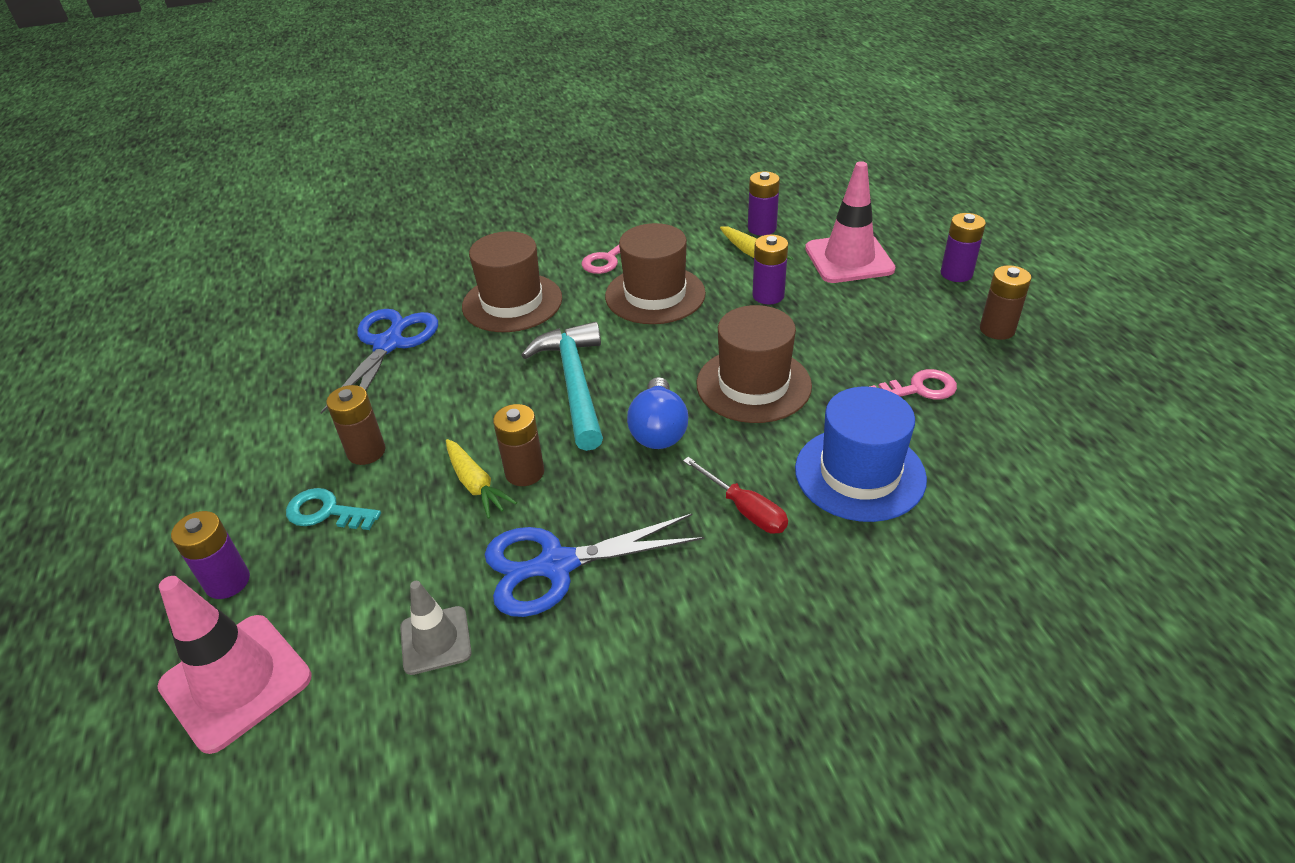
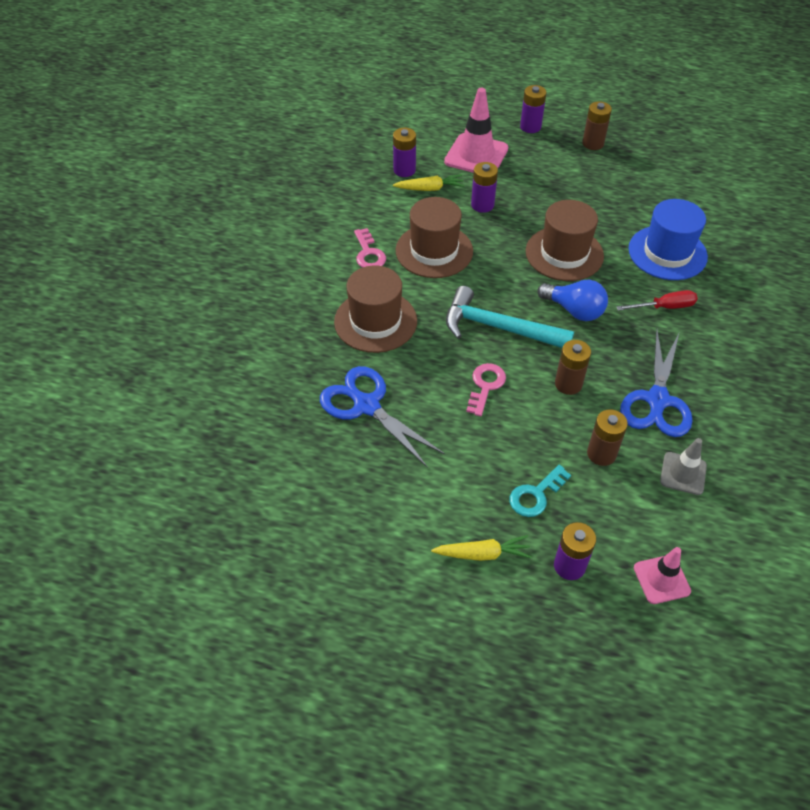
camera: 60 degrees left, 10 degrees up
(236, 681) = (661, 579): pink traffic cone -> pink traffic cone, size x0.58
(366, 452) = (487, 456): brown battery -> brown battery (601, 454)
(476, 485) = (563, 411): yellow carrot -> yellow carrot (482, 554)
(919, 389) = (618, 197): pink key -> pink key (485, 386)

